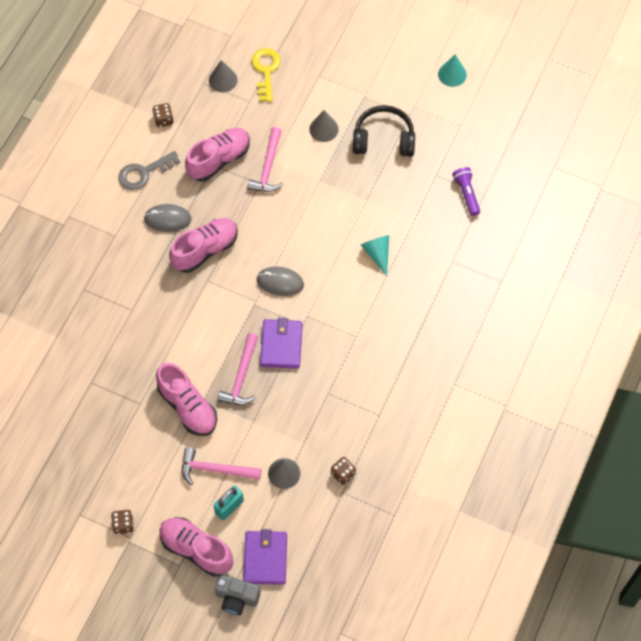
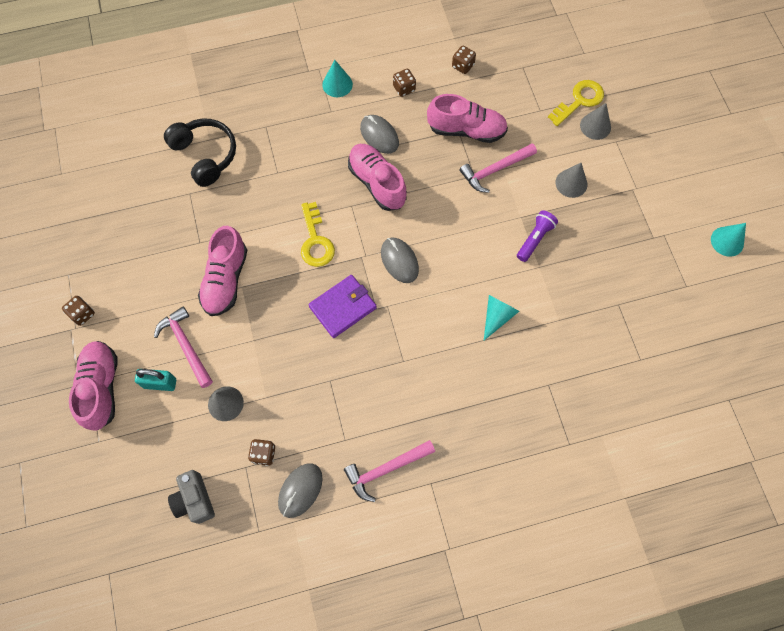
camera: 50 degrees right, 5 degrees up
(95, 214) = (337, 84): none -> turquoise cone
(144, 173) = (404, 88): grey key -> brown dice
(205, 250) = (377, 183): pink shoe -> pink shoe turned 135 degrees counterclockwise
(212, 325) = (315, 240): none -> yellow key
(223, 80) = (539, 78): grey cone -> grey cone (595, 126)
(237, 598) = (80, 456): grey camera -> grey camera (194, 500)
(241, 377) = (287, 299): pink hammer -> pink hammer (386, 469)
(265, 558) = (134, 451): purple wallet -> none
(383, 139) = (609, 236): black headphones -> black headphones (205, 155)
(389, 468) = (300, 490): none -> grey mouse
(466, 194) = (625, 345): purple flashlight -> purple flashlight (534, 239)

